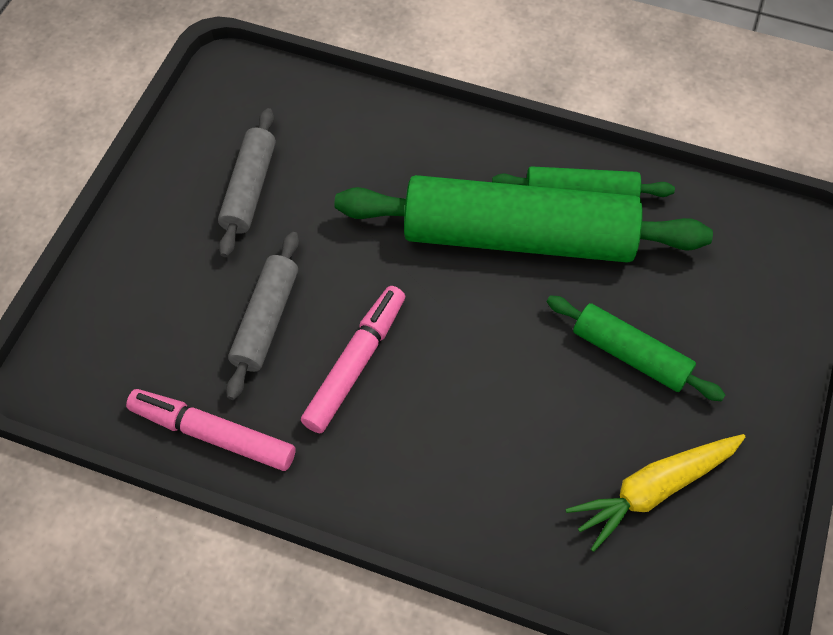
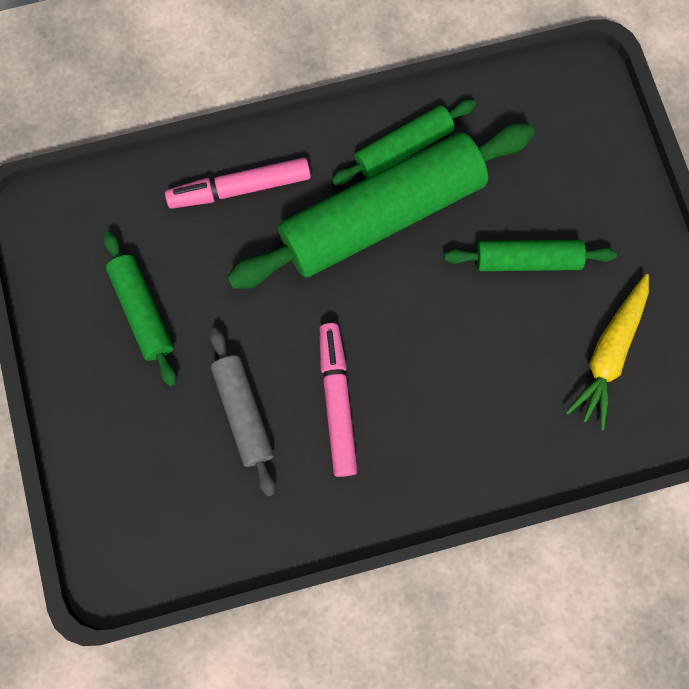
camera: 35 degrees left, 15 degrees up
(214, 435) = (275, 528): pink marker -> pink marker (240, 188)
(249, 189) = (142, 311): grey rolling pin -> green rolling pin

